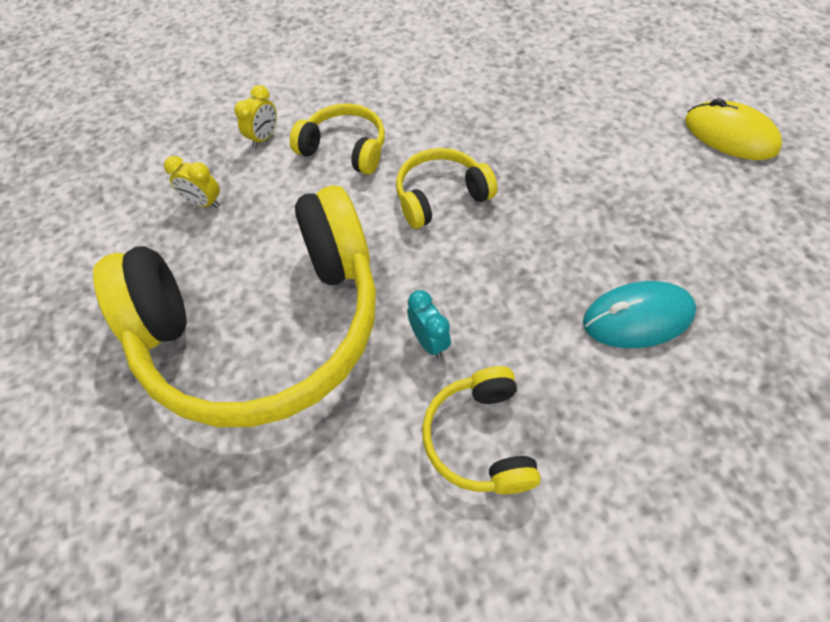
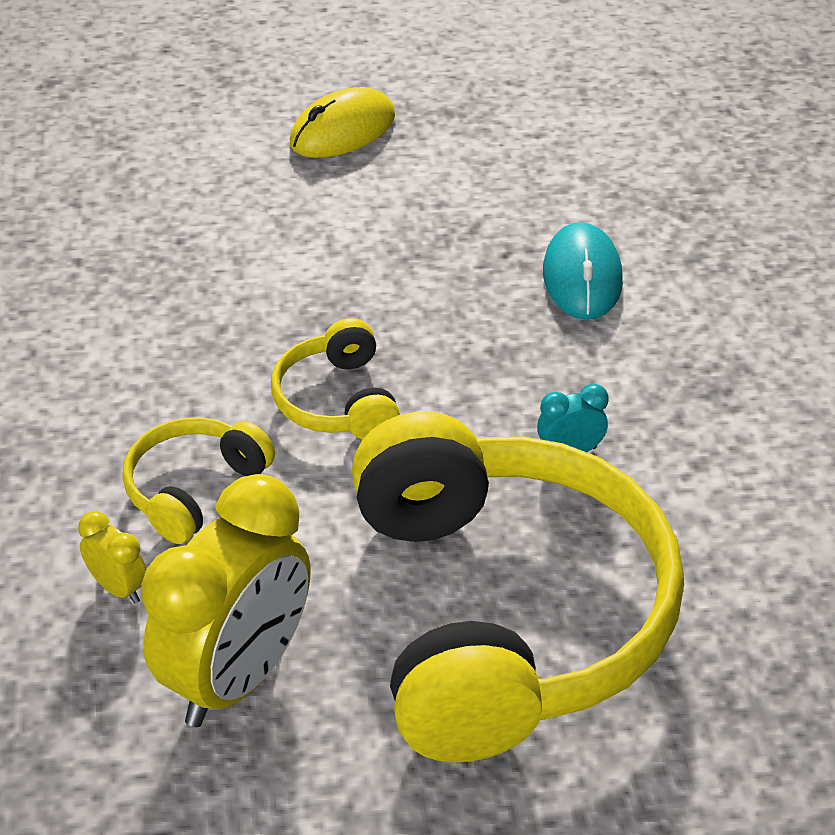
camera: 80 degrees left, 15 degrees down
(204, 203) = (237, 677): yellow clock -> yellow clock, size x2.40
(479, 439) = (705, 433): yellow headphones -> none

